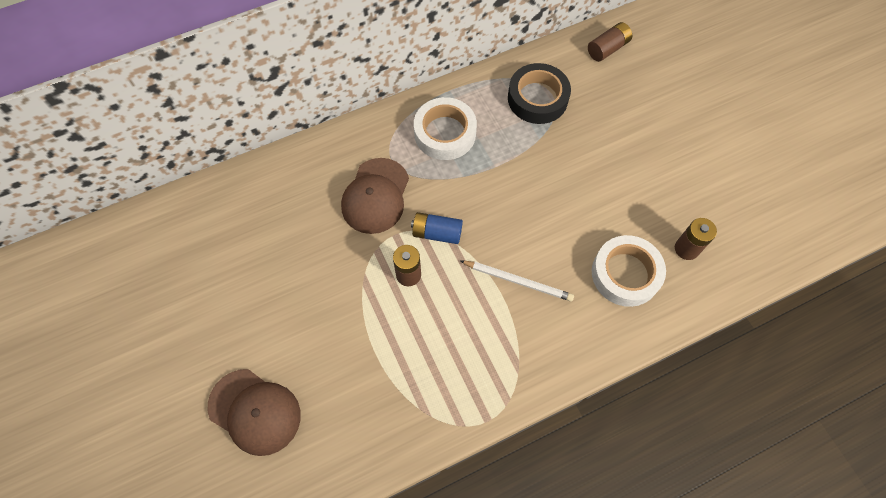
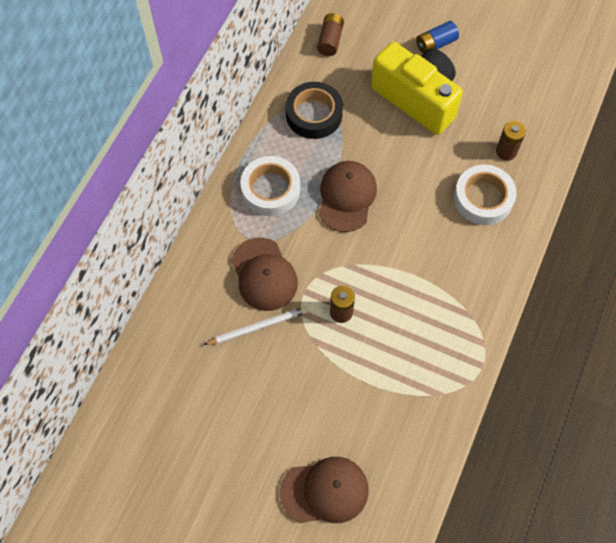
camera: 40 degrees left, 0 degrees up
(437, 233) = (333, 267): blue battery -> blue battery (435, 44)
(502, 184) = (346, 197): none -> brown cap
(517, 281) = (418, 258): white pencil -> white pencil (257, 327)
(642, 146) = (417, 98): none -> yellow camera

